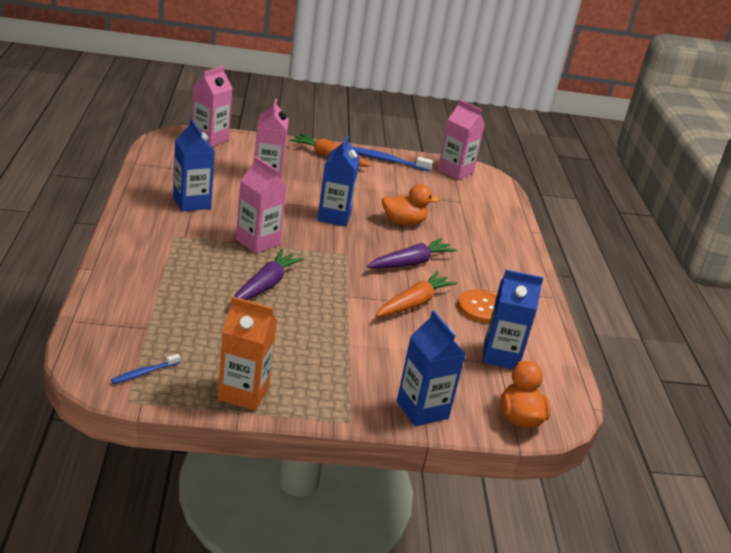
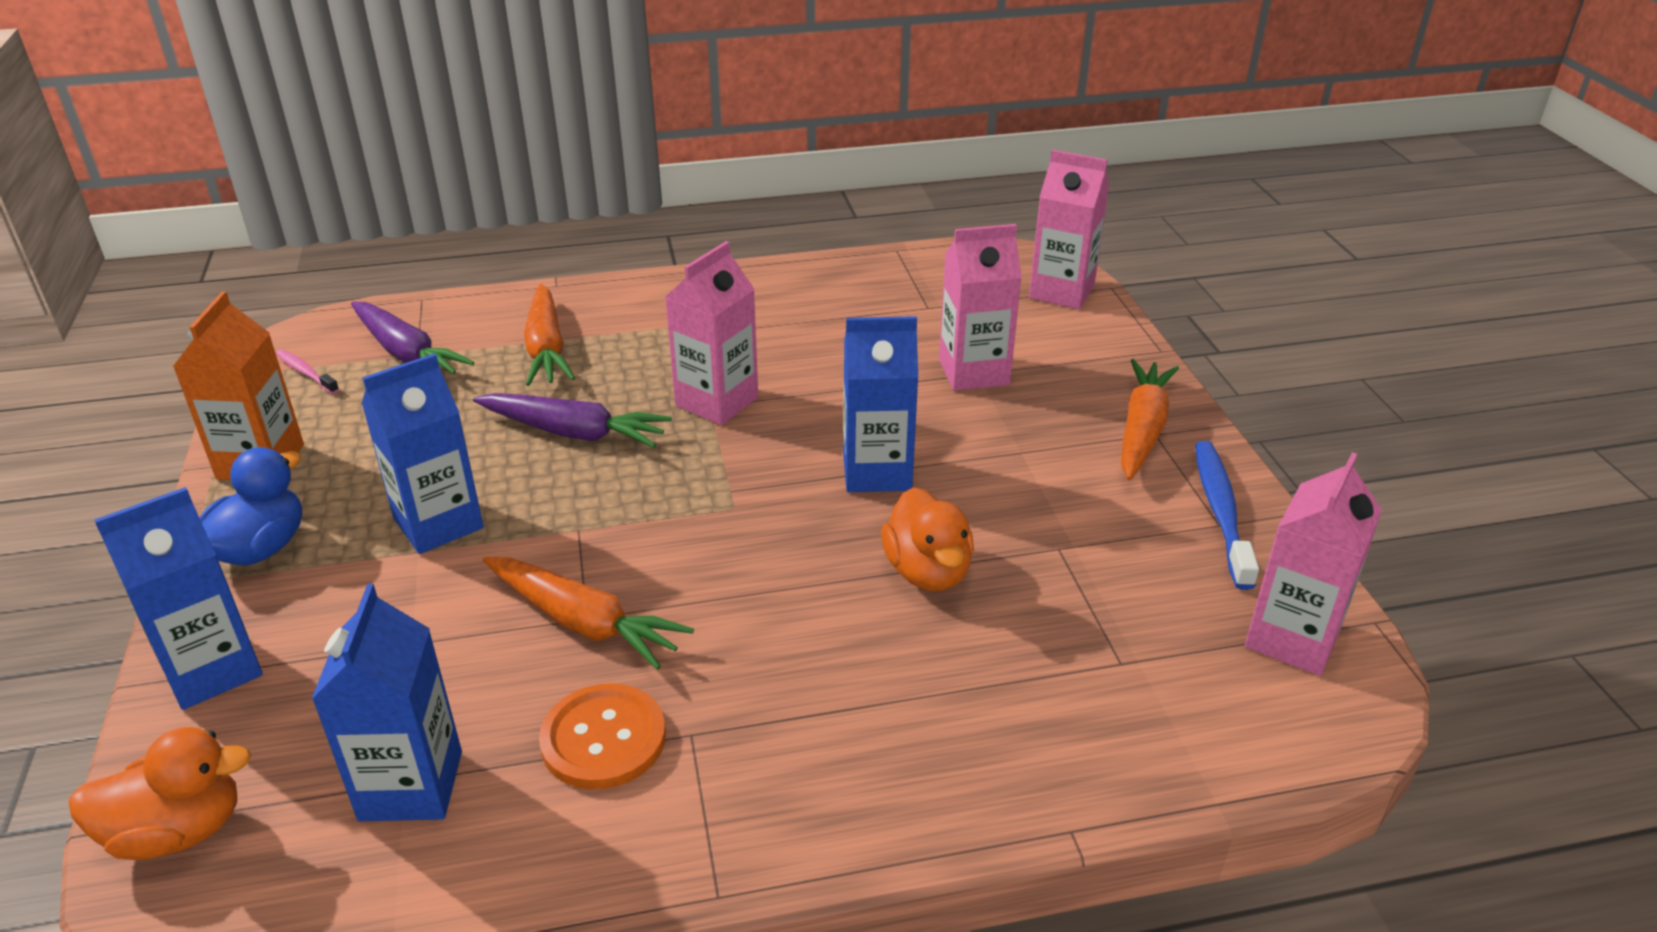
camera: 85 degrees right, 5 degrees up
(144, 373) = (306, 372): blue toothbrush -> pink toothbrush
(171, 282) = (546, 348): none -> orange carrot
(191, 203) = (807, 319): blue carton -> blue carton (438, 523)
(330, 394) = (261, 548): none -> blue duck
(410, 263) = (748, 601): purple carrot -> purple carrot (406, 353)

